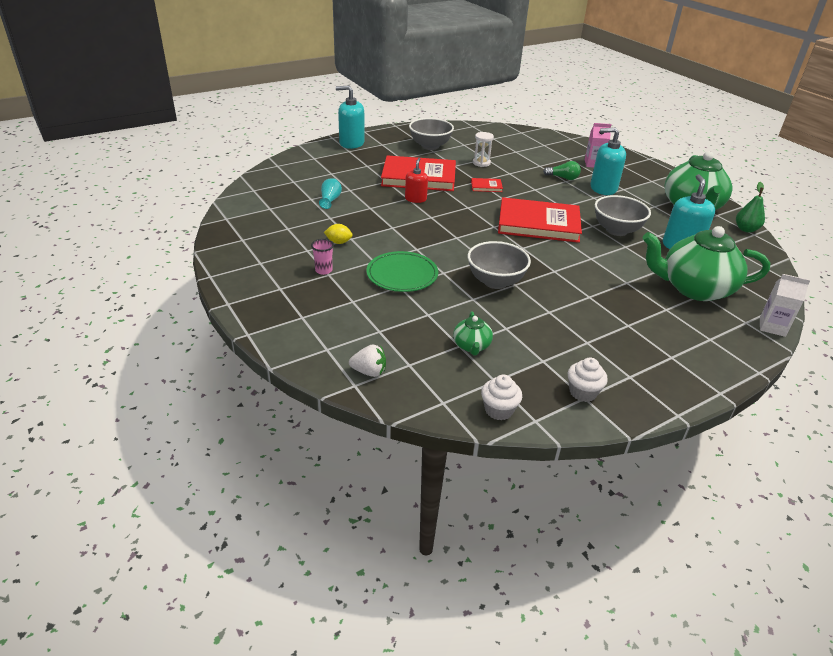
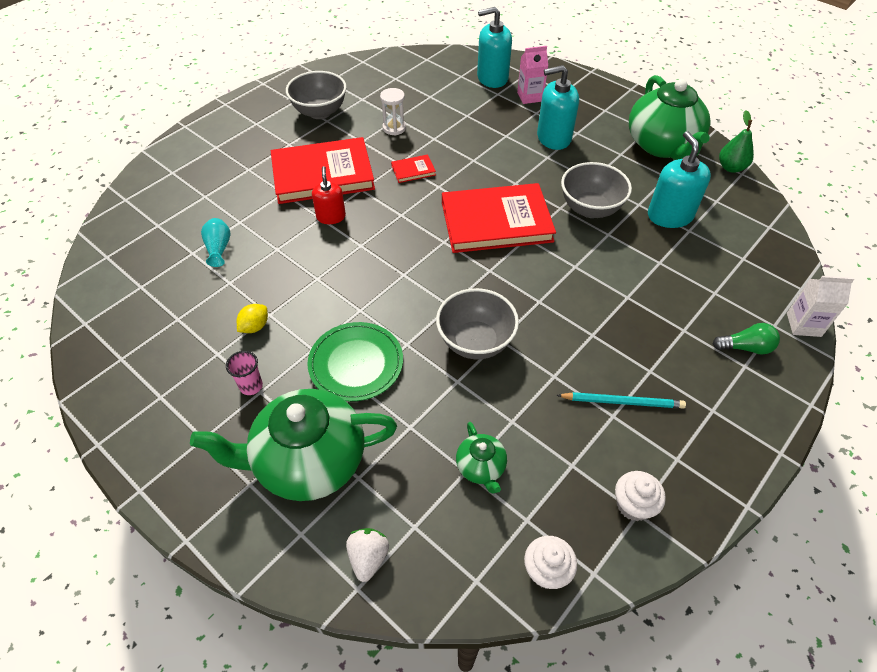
camera: 15 degrees left, 15 degrees up
(338, 242) = (255, 326): yellow lemon -> yellow lemon turned 45 degrees counterclockwise
(351, 143) = (214, 131): turquoise soap dispenser -> turquoise soap dispenser (492, 78)
(369, 372) = (368, 557): white strawberry -> white strawberry turned 75 degrees counterclockwise
(563, 178) = (501, 131): green light bulb -> green light bulb (745, 347)
(598, 336) = (622, 402): none -> turquoise pencil
(694, 288) = (704, 285): green teapot -> green teapot (308, 461)

